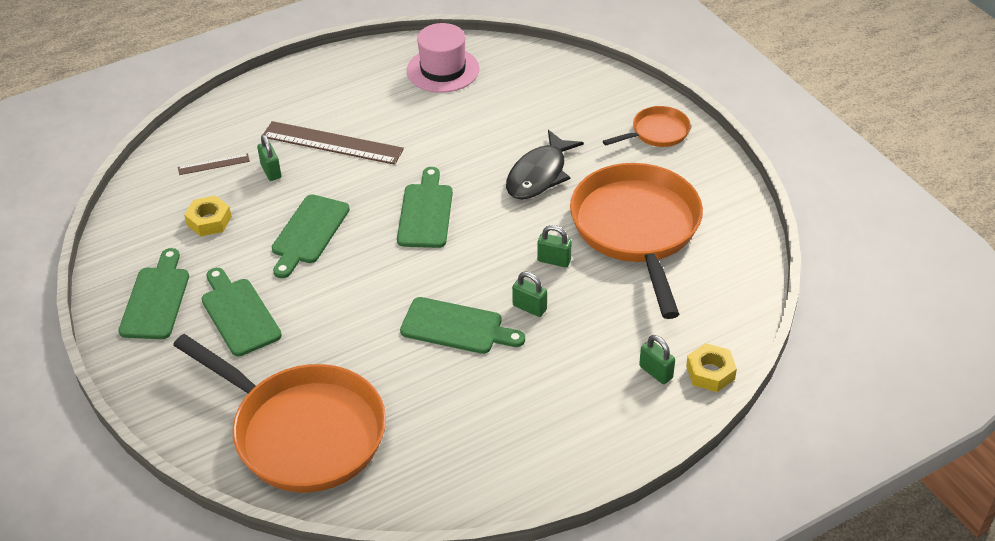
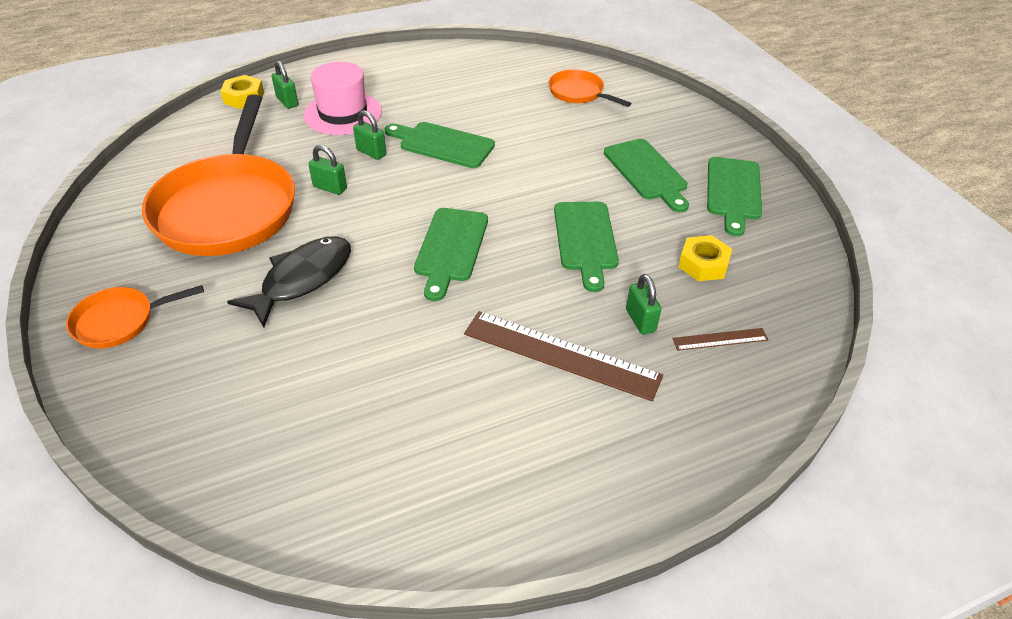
camera: 175 degrees left, 0 degrees up
(302, 431) = (579, 93): orange pan -> orange pan, size x0.47
(308, 233) = (585, 239): green cutting board -> green cutting board turned 150 degrees clockwise
(443, 70) = (375, 479): pink hat -> pink hat (343, 113)

